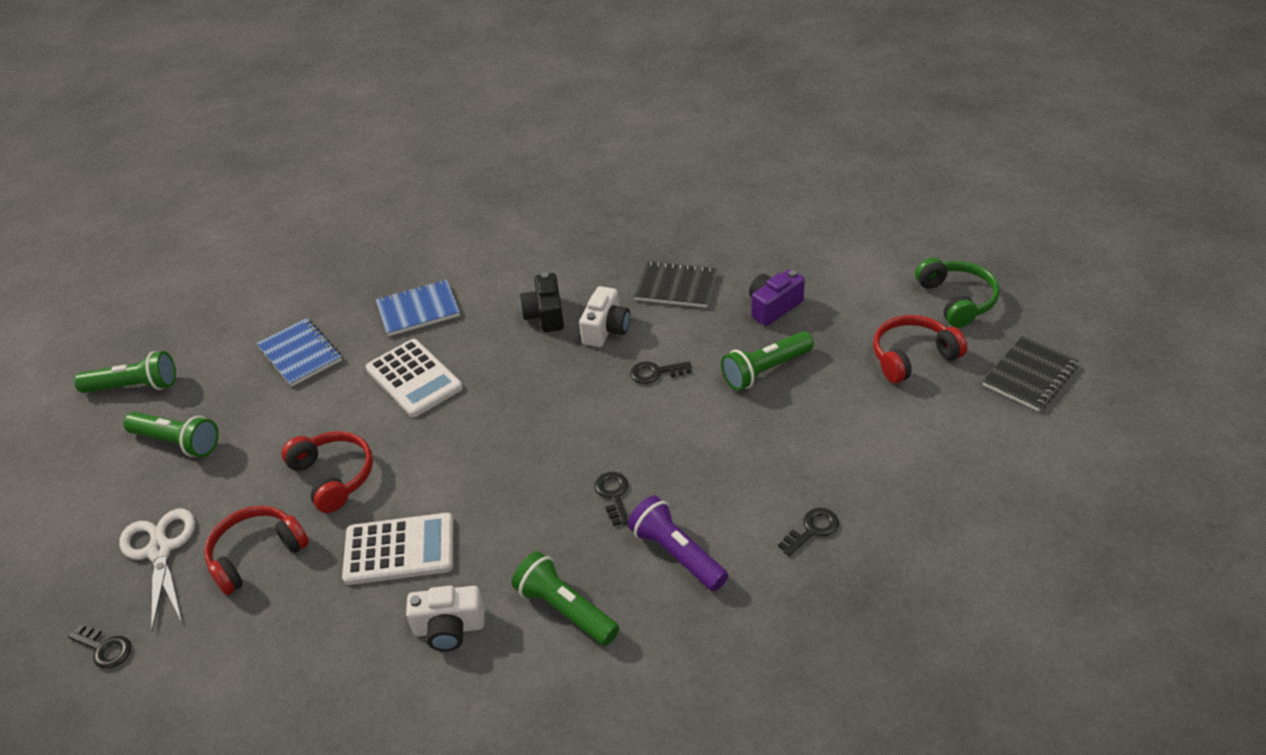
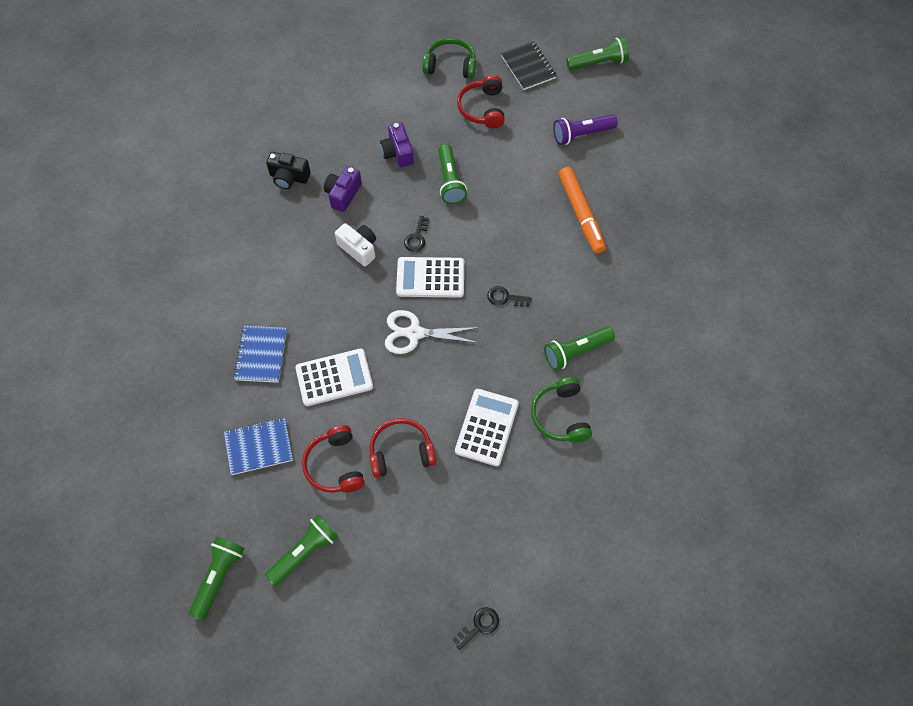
camera: 70 degrees left, 20 degrees up
(160, 551) = (409, 579): white scissors -> white scissors (415, 333)
(256, 555) = (446, 515): red headphones -> red headphones (335, 465)
(449, 628) = (560, 416): white camera -> green headphones
(545, 315) = (321, 278): black camera -> black camera (289, 177)
(601, 408) = (430, 278): none -> white calculator
(676, 286) = (343, 194): black notebook -> purple camera
(677, 554) = (565, 283): purple flashlight -> purple flashlight (581, 134)
(812, 530) = (581, 214): black key -> orange marker
(1117, 450) = (598, 63): none -> green flashlight

